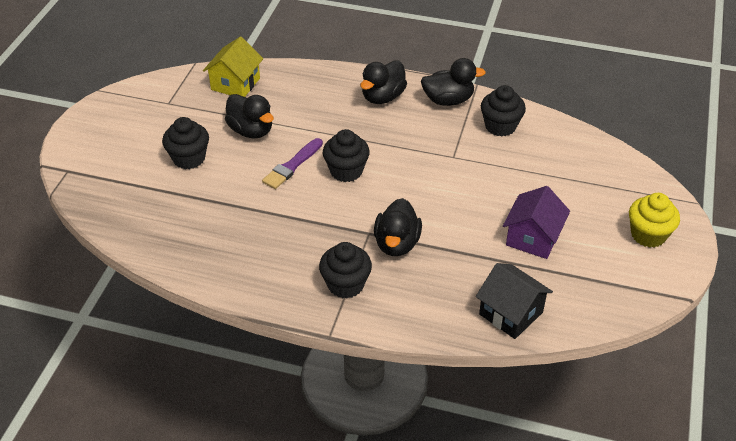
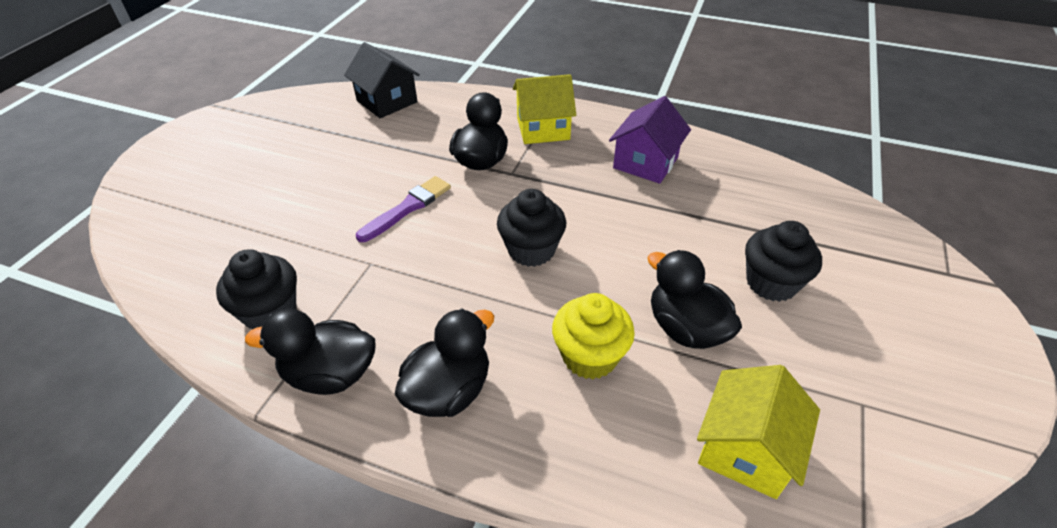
camera: 175 degrees left, 0 degrees up
(292, 166) = (610, 262): purple brush -> purple brush (407, 208)
(345, 284) = (543, 128): black cupcake -> yellow house
(533, 238) = (325, 159): purple house -> purple house (645, 162)
(648, 235) = (193, 156): yellow cupcake -> yellow cupcake (590, 356)

